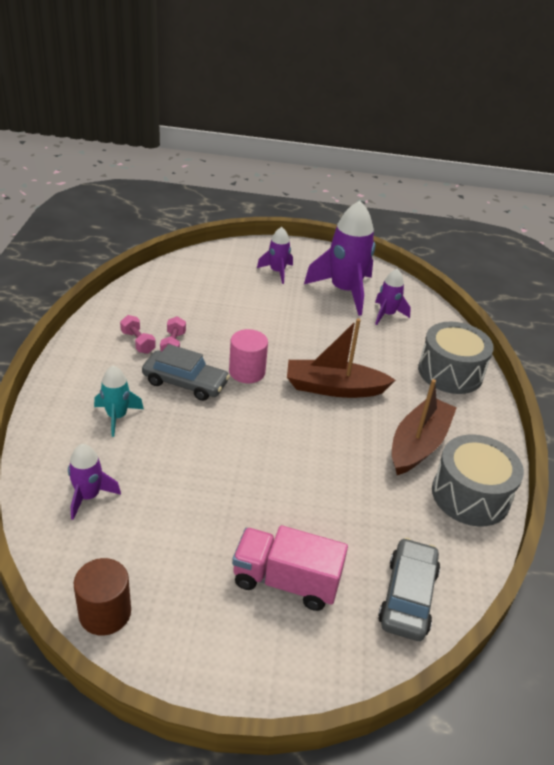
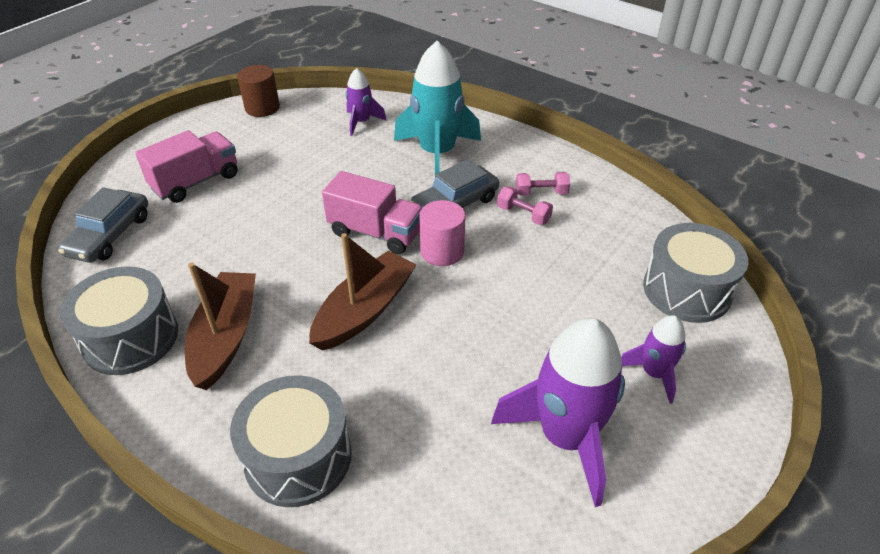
camera: 125 degrees right, 5 degrees up
(117, 417) = (437, 154): turquoise rocket -> turquoise rocket, size x1.91
(200, 268) = (686, 290): none -> grey drum
(254, 414) = (375, 232): none -> pink truck
(387, 314) = (475, 461): purple rocket -> none
(408, 596) = (110, 235): grey car -> grey car turned 60 degrees clockwise
(418, 444) = (225, 337): brown boat -> brown boat turned 150 degrees counterclockwise

